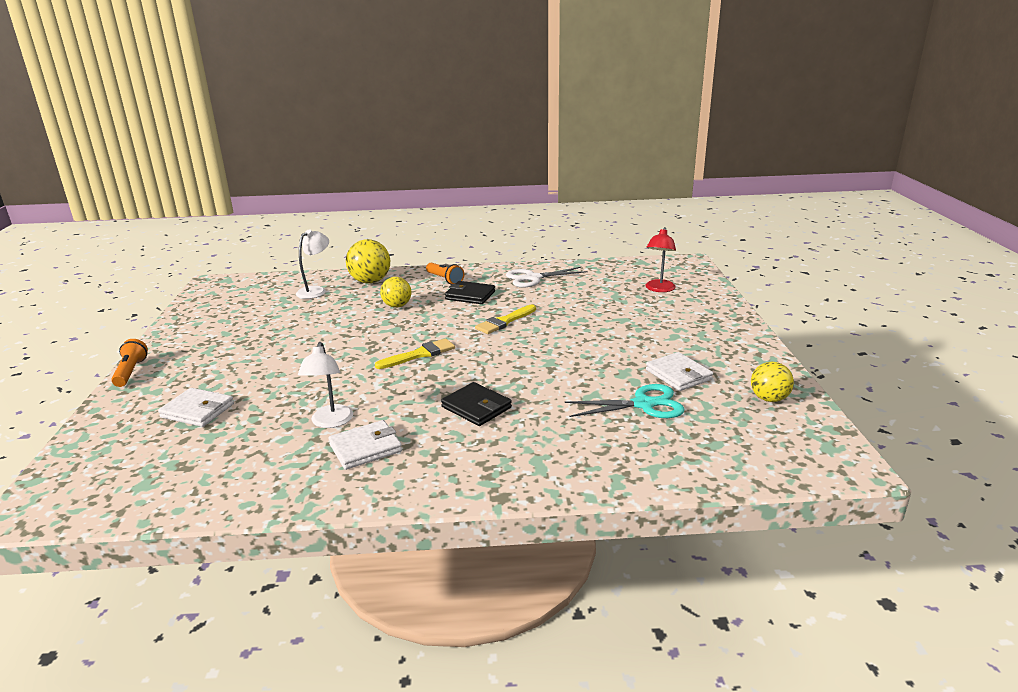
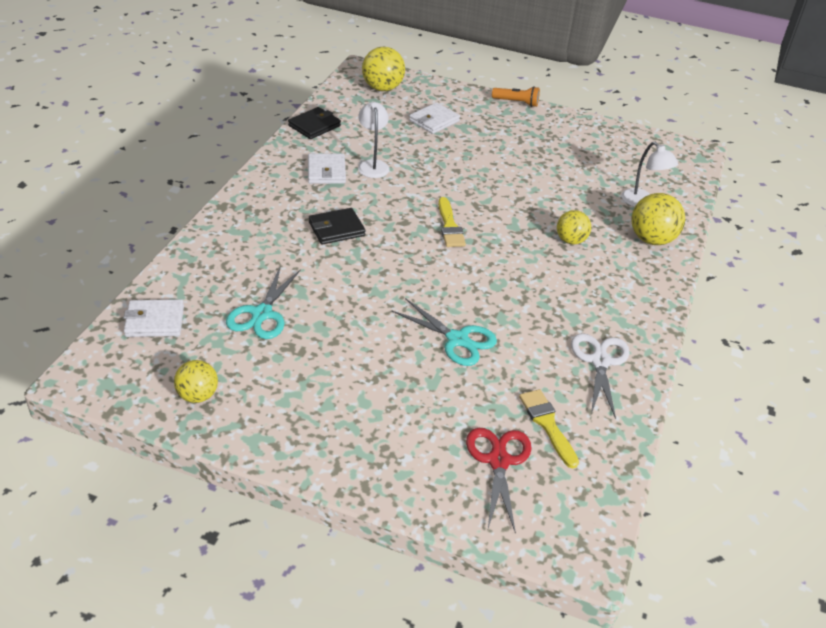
camera: 110 degrees right, 15 degrees up
(104, 473) = (382, 88): none -> yellow ball
(330, 422) = (372, 165): white lamp -> white lamp turned 60 degrees clockwise
(445, 280) = (631, 291): orange flashlight -> none
(470, 295) = (571, 295): black wallet -> black wallet (314, 126)
(504, 321) = (486, 296): yellow brush -> yellow brush (547, 424)
(568, 321) = (457, 340): none -> turquoise scissors
(659, 289) = (498, 461): red lamp -> red scissors
(678, 375) = (287, 360): white wallet -> white wallet (154, 321)

